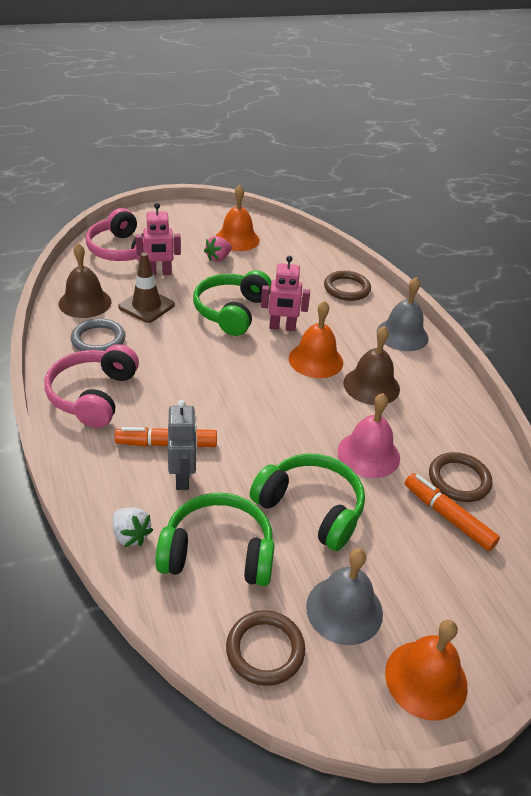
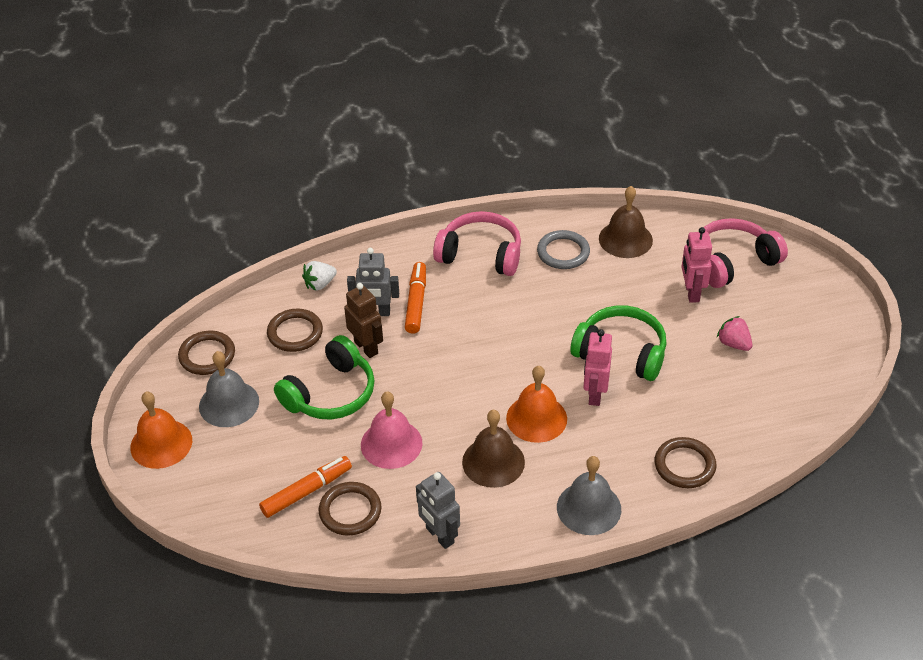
camera: 100 degrees right, 5 degrees up
(146, 306) = (624, 284): brown traffic cone -> none
(218, 552) = (295, 333): green headphones -> brown ring
(237, 239) = (785, 363): orange bell -> none
(238, 482) = (366, 347): none -> brown robot
(462, 417) = (439, 536): none -> grey robot

